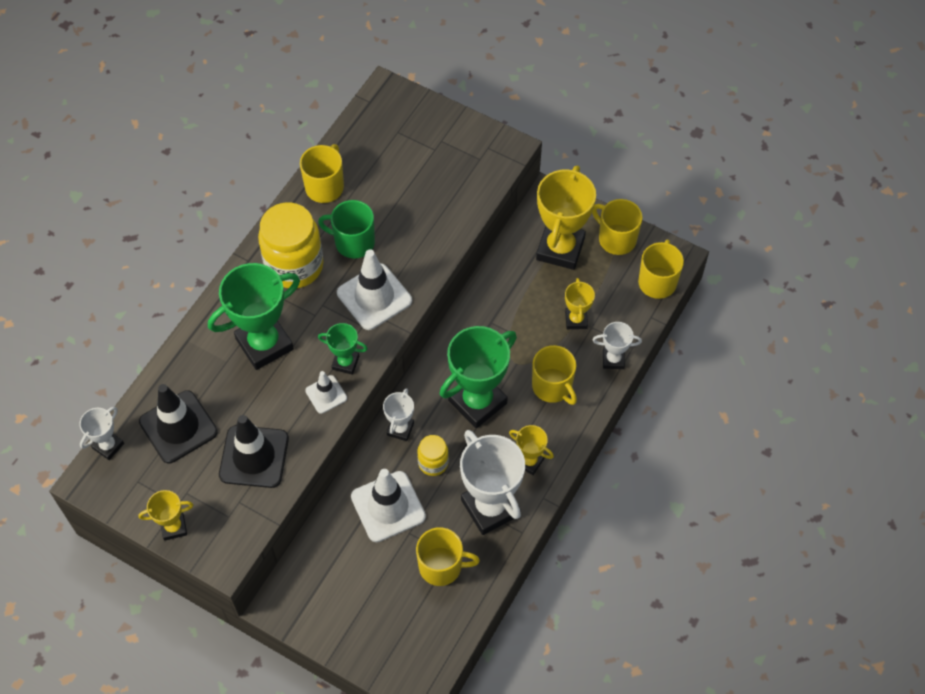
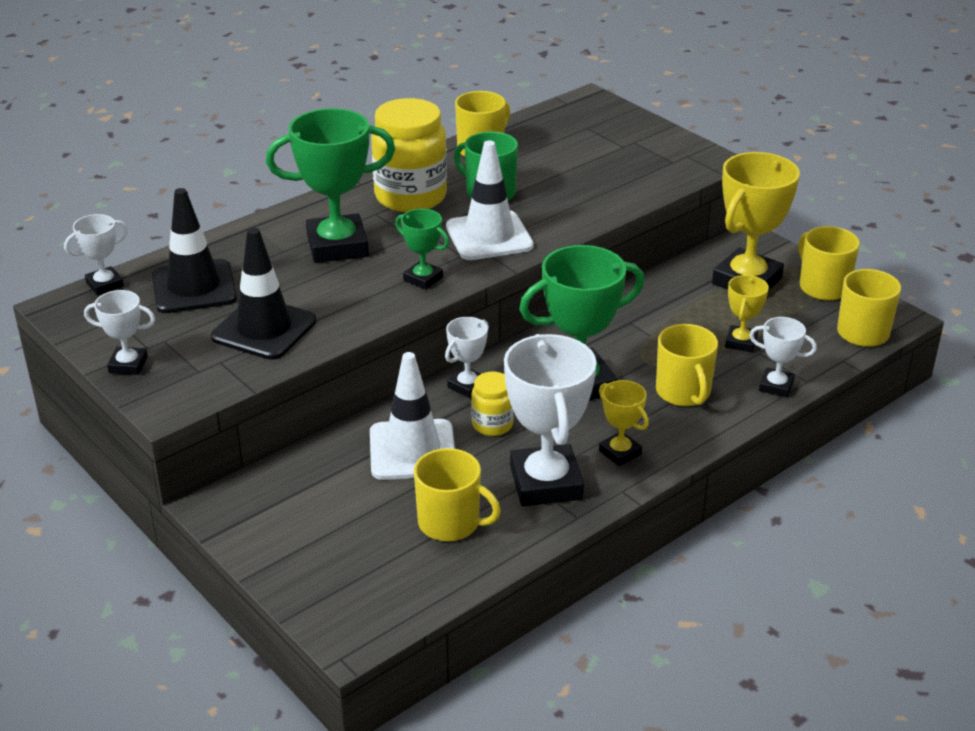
camera: 20 degrees right, 25 degrees down
(174, 527) = (128, 365): yellow trophy -> white trophy
(326, 394) = (383, 298): white traffic cone -> none

